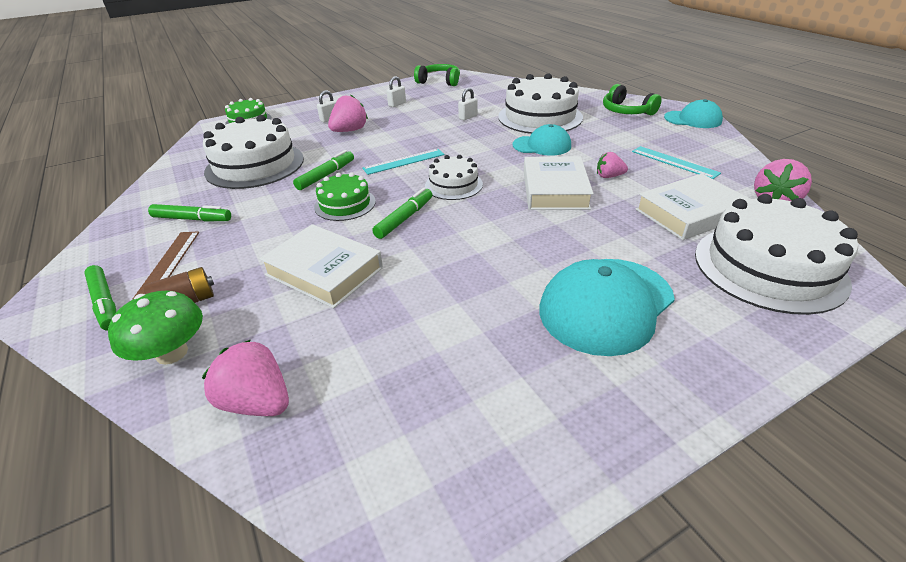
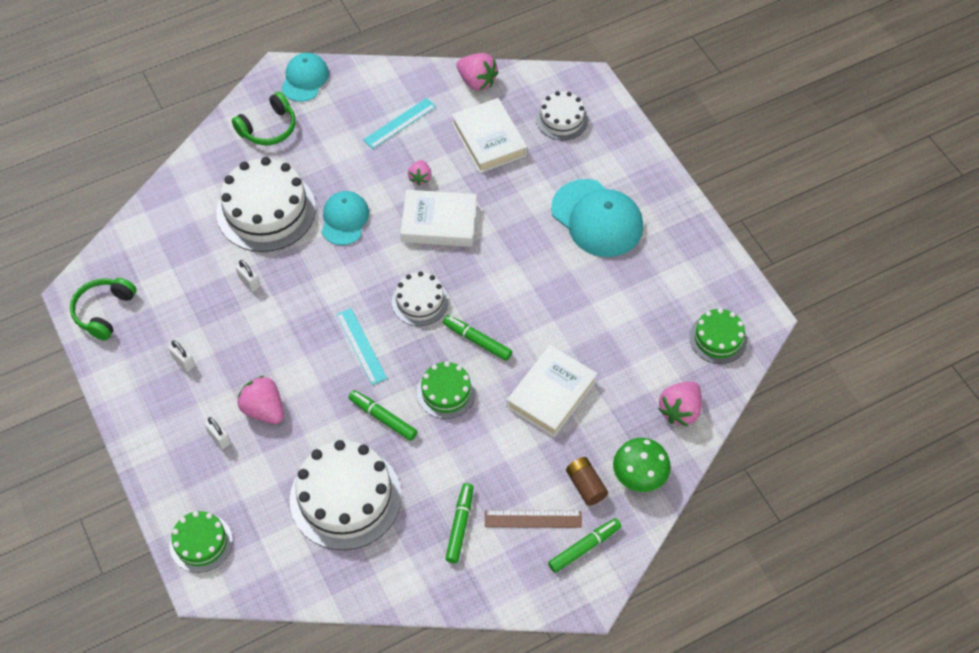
camera: 90 degrees left, 20 degrees up
(388, 463) = (718, 338): none -> green cake
(769, 267) = (562, 119): white cake -> white cake, size x0.55

